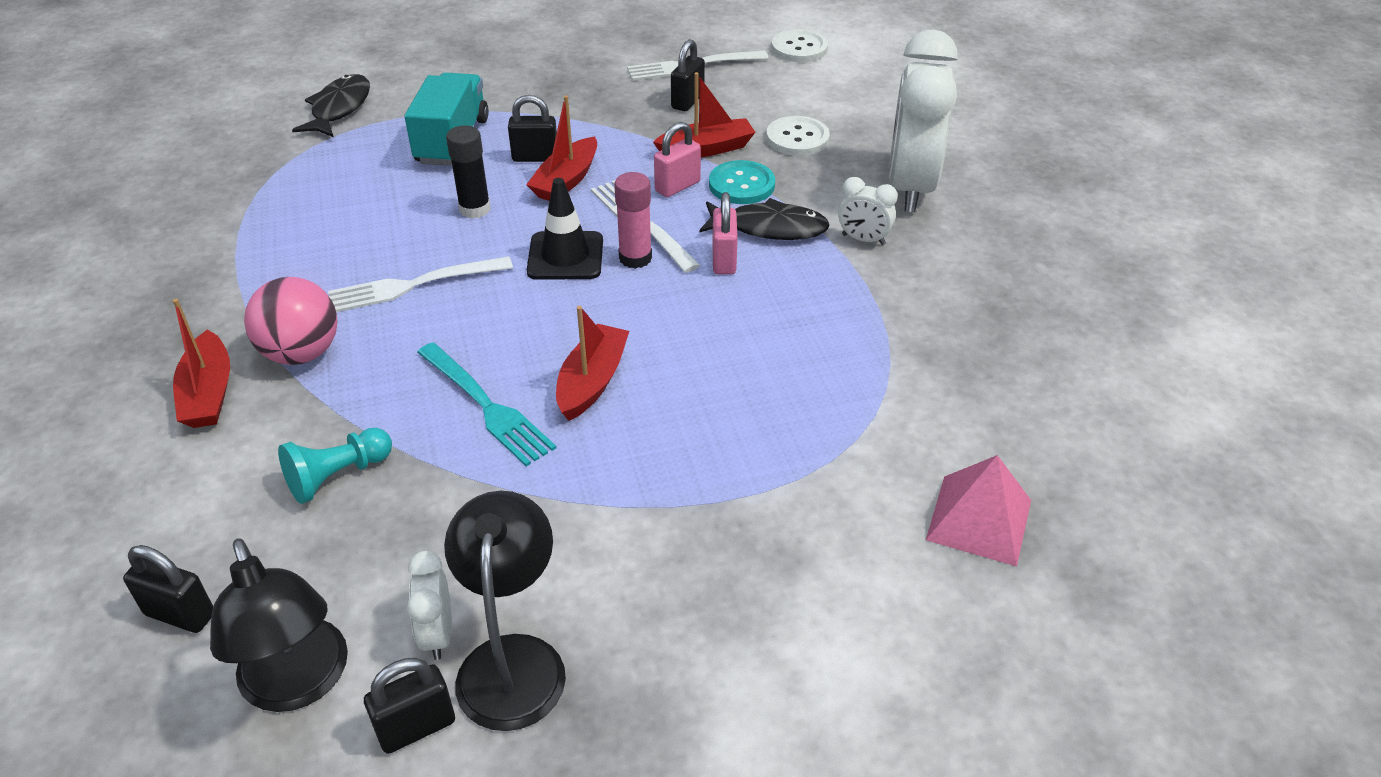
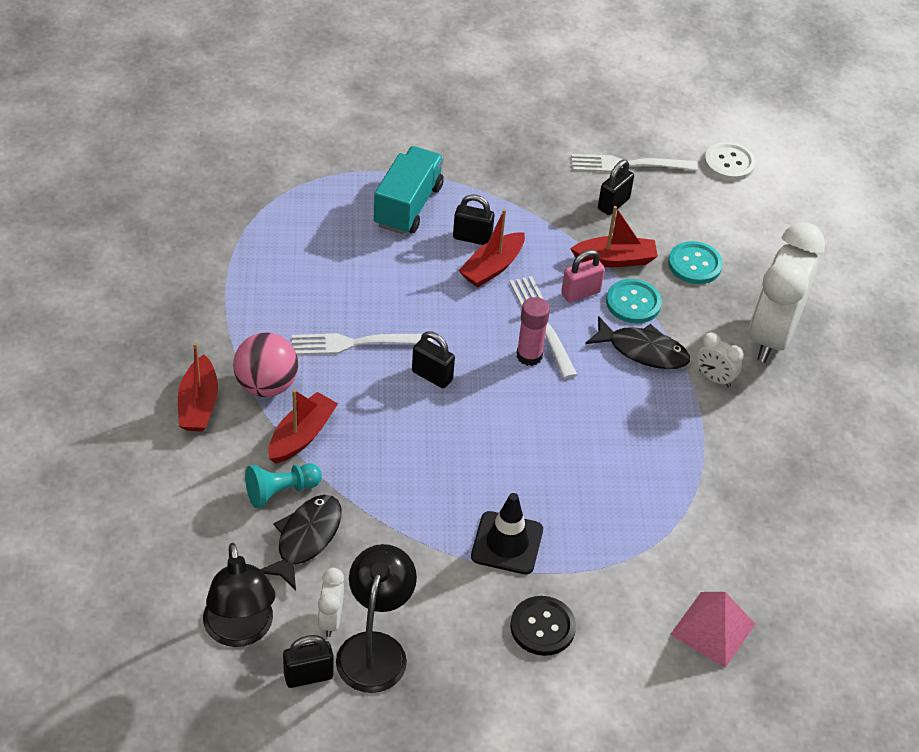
camera: 10 degrees right, 5 degrees up
(180, 614) = (170, 567): black padlock -> black padlock (432, 376)
(339, 108) = (321, 150): black fish -> black fish (306, 539)
(475, 209) = (414, 280): black glue stick -> none
(486, 406) = (391, 460): turquoise fork -> none
(565, 256) = (475, 342): black traffic cone -> black traffic cone (507, 543)
(592, 382) = (471, 458): red boat -> red boat (301, 436)
(724, 260) = (597, 373): pink padlock -> none
(749, 571) = (542, 627): none -> black button
(797, 138) = (694, 264): white button -> turquoise button

